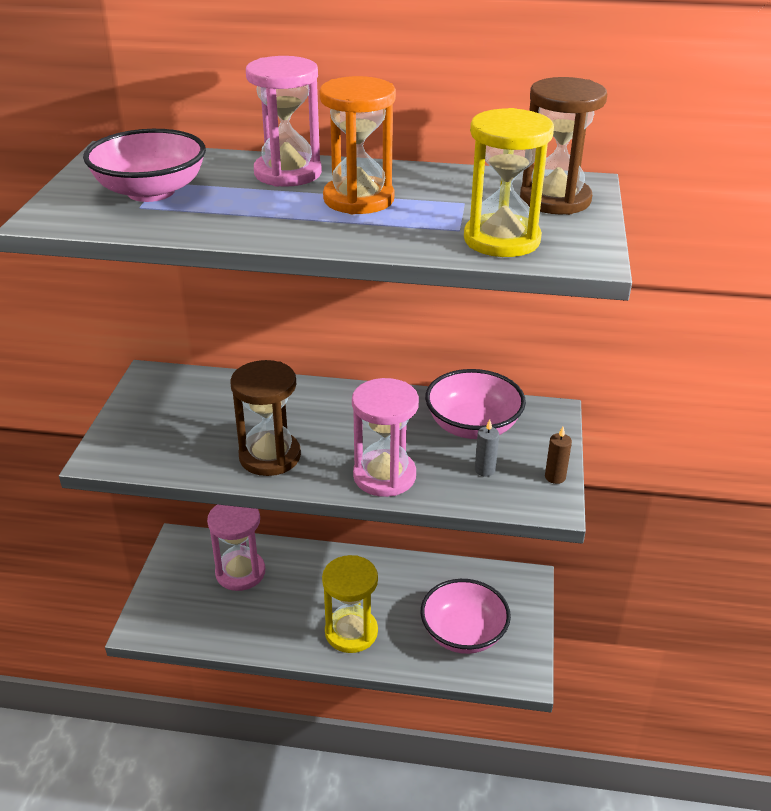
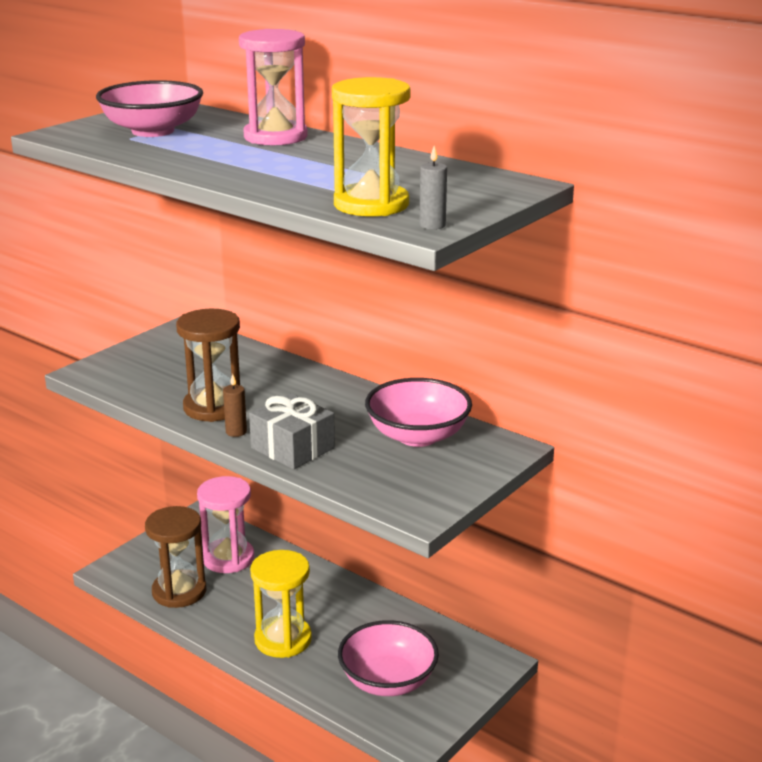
camera: 30 degrees right, 10 degrees down
(358, 199) = (301, 161): orange hourglass -> none
(384, 476) = (292, 448): pink hourglass -> grey gift
(485, 470) = (388, 470): grey candle -> grey candle (432, 225)
(555, 200) = (472, 189): brown hourglass -> brown hourglass (179, 591)
(555, 477) = (449, 495): brown candle -> brown candle (236, 432)

